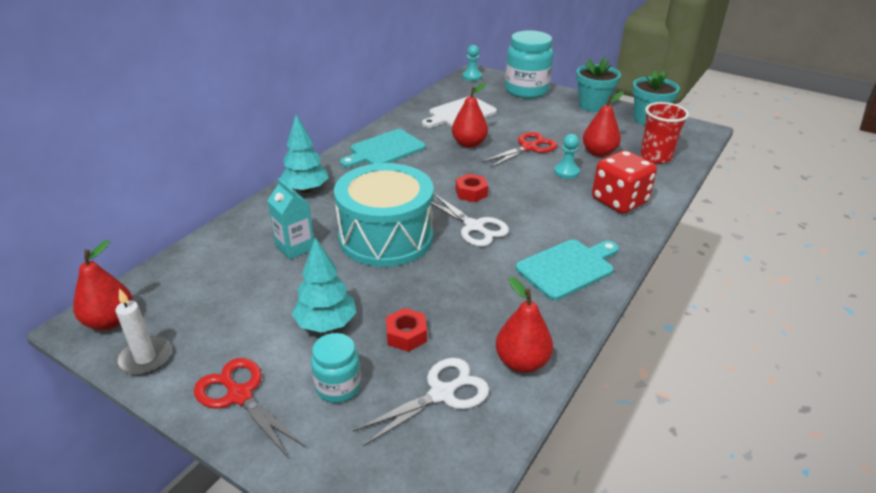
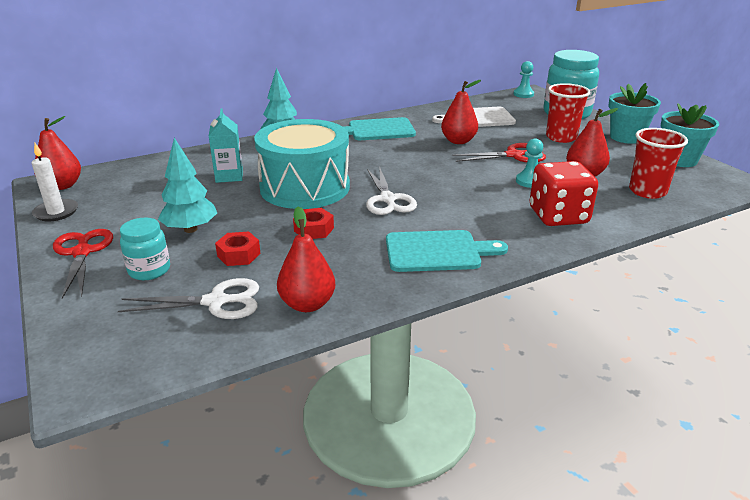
camera: 30 degrees right, 5 degrees down
(471, 193) = (416, 175): red nut -> red nut (314, 229)
(546, 118) = (561, 137): none -> red cup

